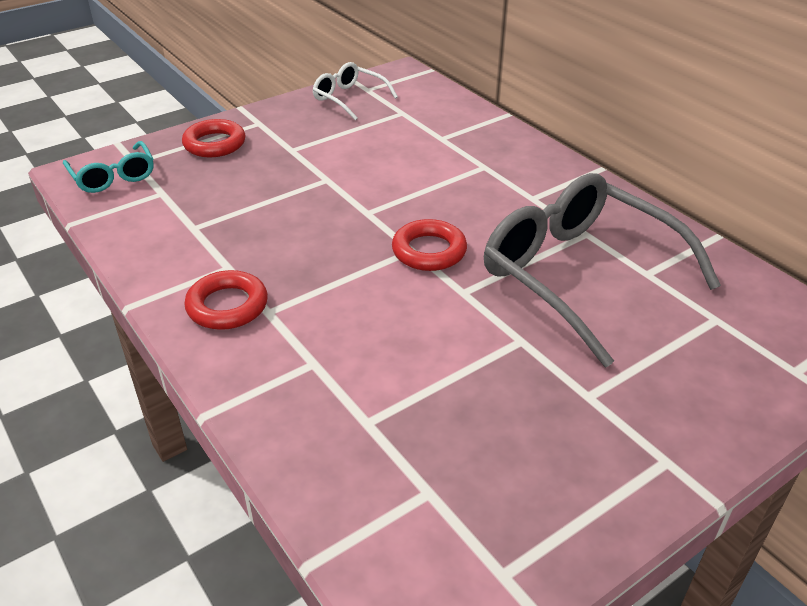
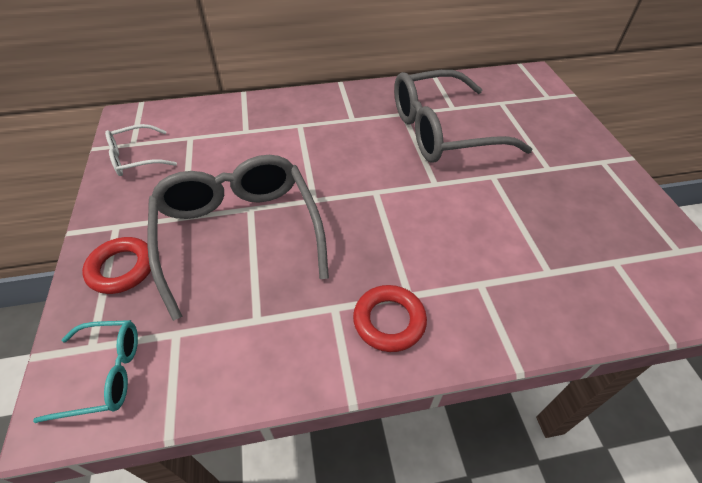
camera: 65 degrees left, 10 degrees up
(288, 184) = (239, 234): none -> grey glasses
(429, 251) = (382, 184): red ring -> none

